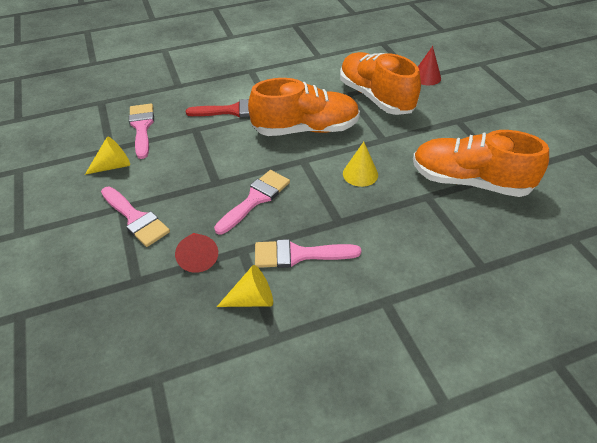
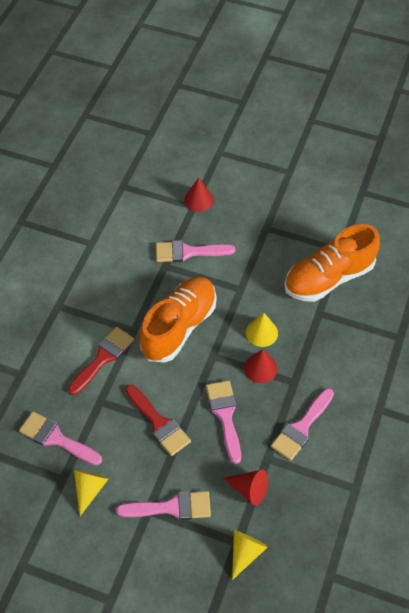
camera: 50 degrees left, 10 degrees up
(208, 167) = (159, 423): none -> red brush
(252, 299) = (315, 481): yellow cone -> yellow cone (245, 552)
(326, 193) = (260, 368): none -> red cone
(375, 97) = (188, 252): orange shoe -> pink brush

